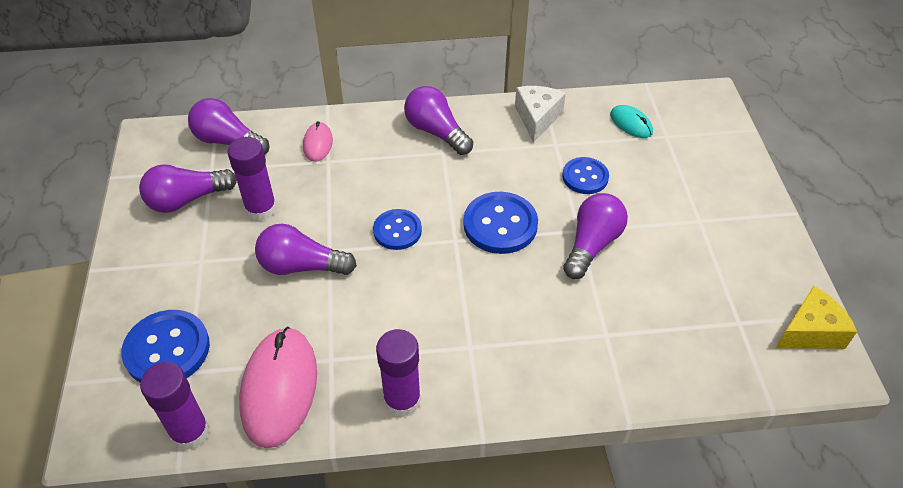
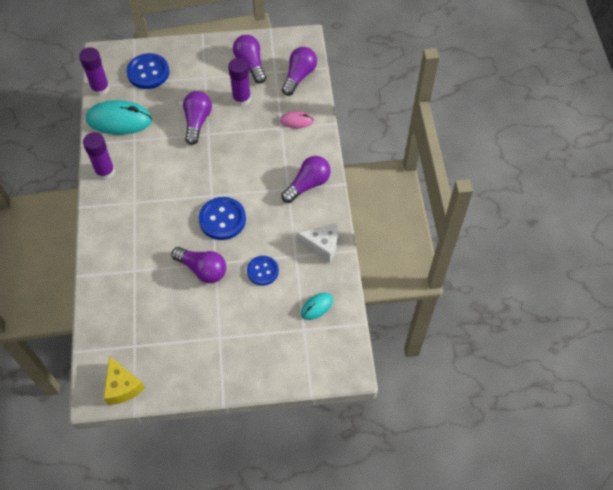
camera: 90 degrees right, 10 degrees up
(279, 388) = (119, 120): pink mouse -> turquoise mouse
(397, 231) = (221, 166): blue button -> none

